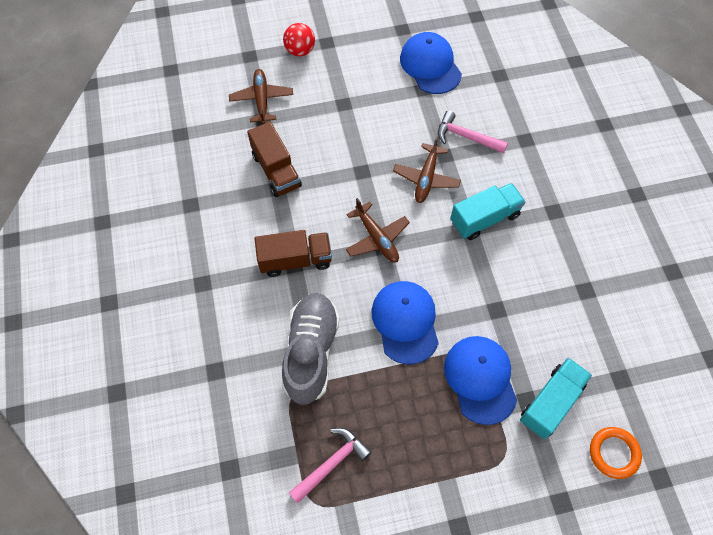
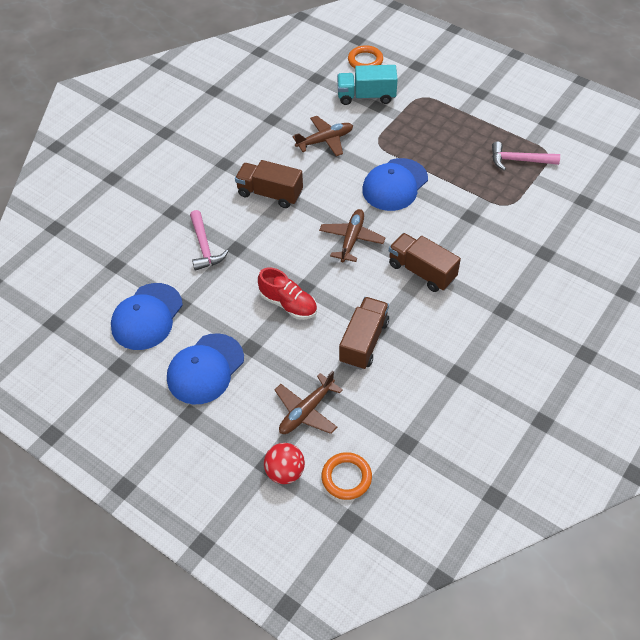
camera: 130 degrees left, 10 degrees down
(196, 87) = (346, 477): none -> orange ring
(300, 51) = (220, 427): red ball -> red ball (285, 472)
(311, 352) = (471, 215): grey shoe -> none
(357, 150) = (288, 304): none -> red shoe
(426, 178) = (269, 245): brown plane -> brown plane (325, 140)
(480, 379) = (389, 131): blue cap -> blue cap (205, 369)
(484, 218) = (270, 194): turquoise truck -> brown truck

